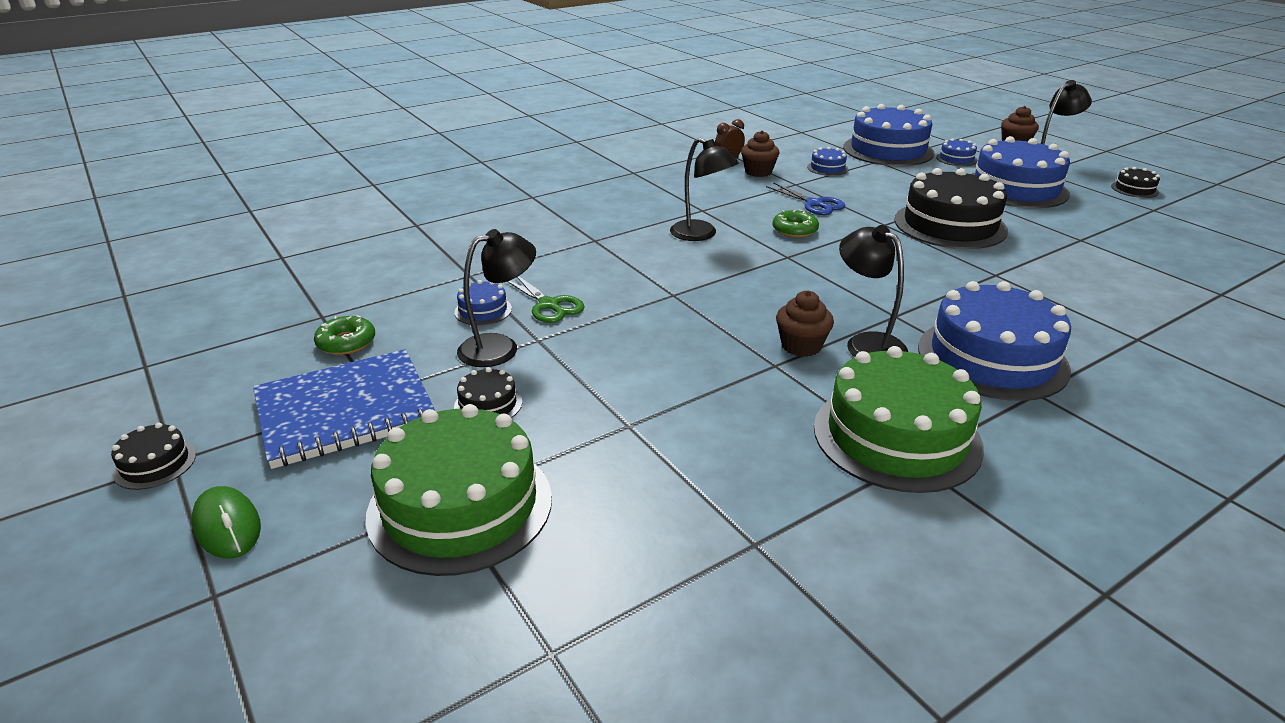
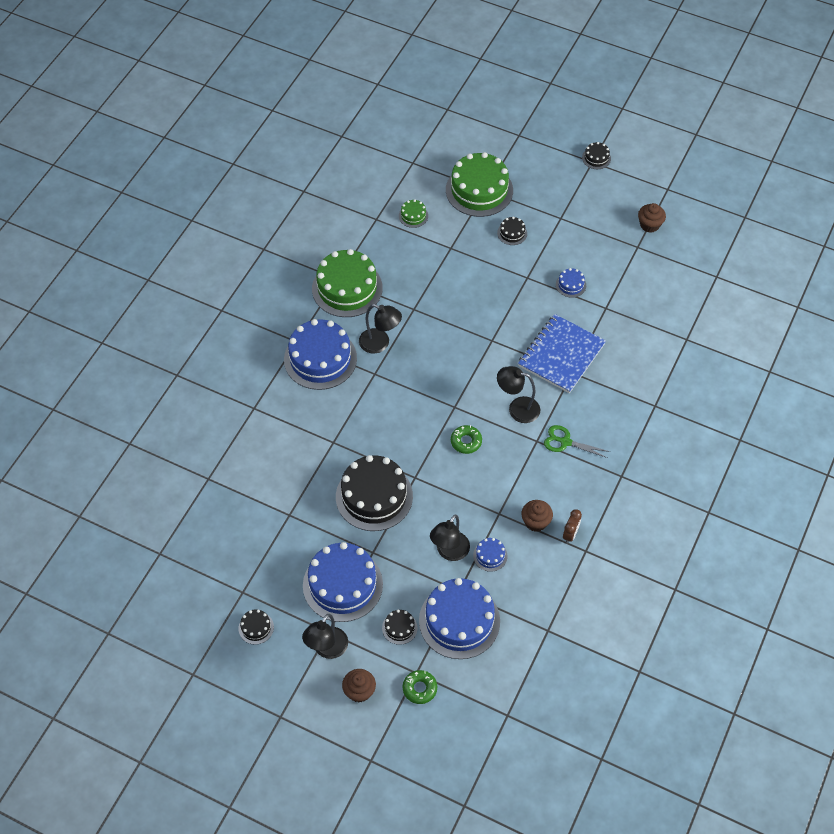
camera: 150 degrees right, 25 degrees up
(227, 526) = (542, 152): green mouse -> none
(345, 411) = (561, 206): blue notebook -> blue notebook (561, 355)
(346, 342) = (606, 237): green donut -> green donut (419, 688)
(500, 347) = (538, 265): black lamp -> black lamp (449, 552)
(548, 305) = (544, 303): green scissors -> green scissors (565, 442)
(658, 514) = (413, 216): none -> green cake
(801, 346) = (409, 328): brown cupcake -> brown cupcake (649, 225)
(814, 204) = (471, 486): blue scissors -> none
(956, 159) = (399, 628): blue cake -> black cake

